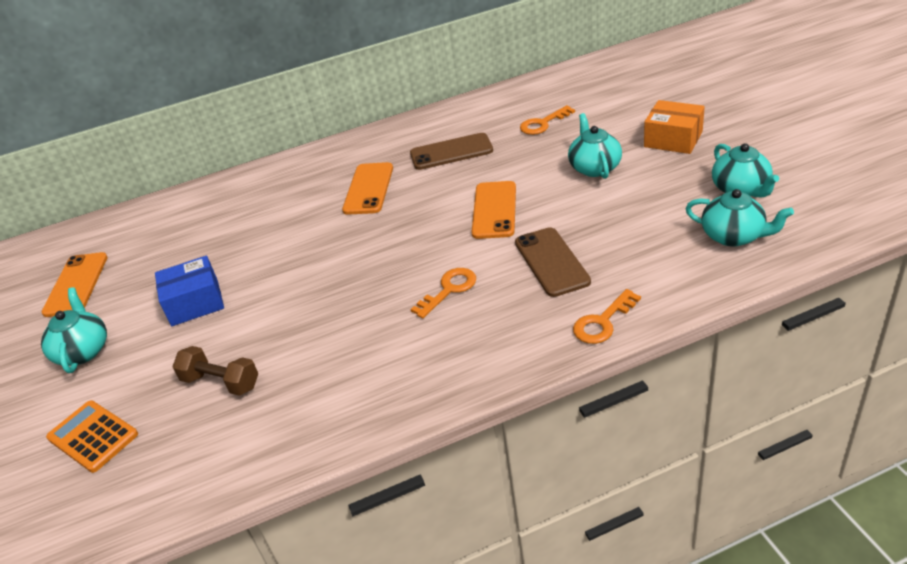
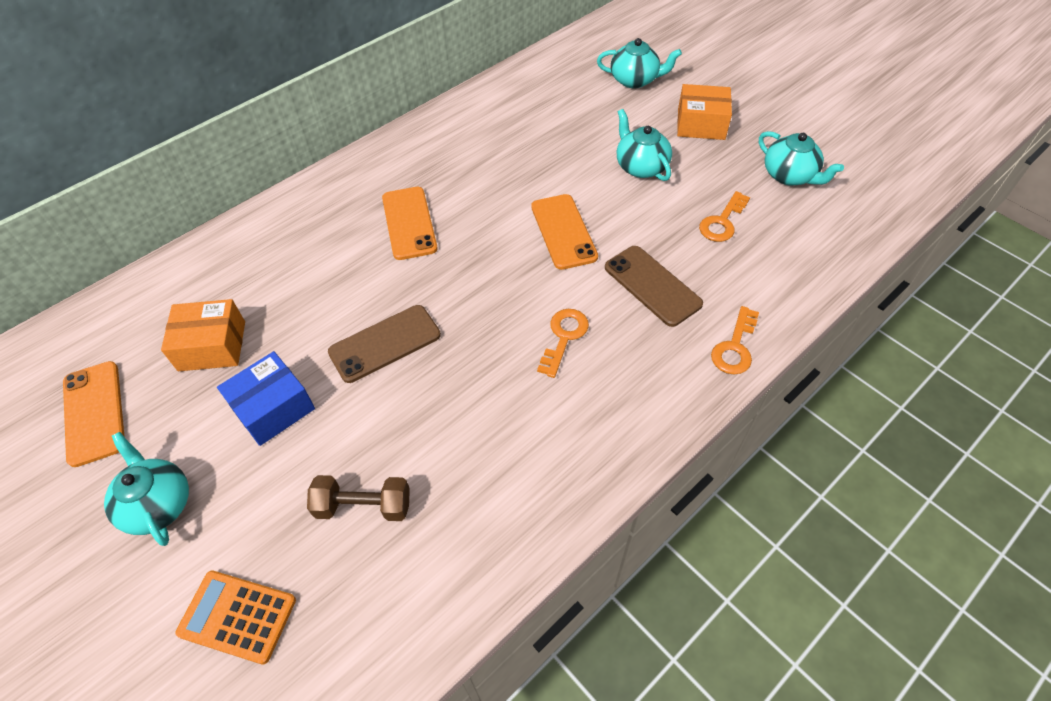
camera: 25 degrees left, 15 degrees up
(176, 254) = (212, 346): none -> orange box
(451, 152) = (480, 164): brown phone -> brown phone (385, 343)
(543, 123) = (562, 118): orange key -> orange key (722, 222)
(733, 236) = (807, 229): turquoise teapot -> turquoise teapot (635, 80)

